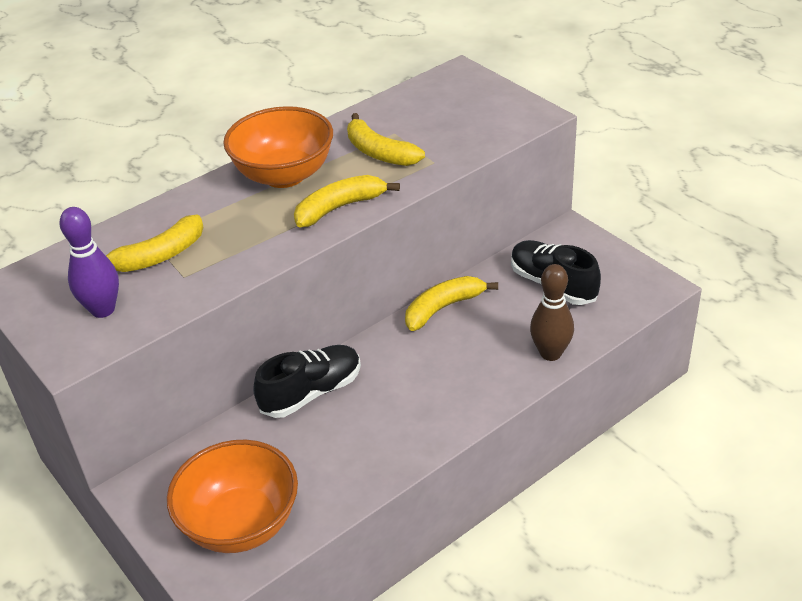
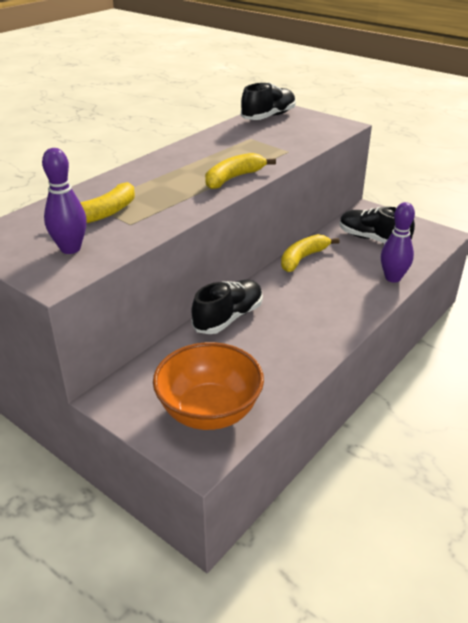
camera: 15 degrees left, 5 degrees down
(284, 175) = (181, 163): orange bowl -> none
(379, 152) = (245, 148): yellow banana -> none
(438, 91) = (268, 117): none -> black shoe
(550, 353) = (393, 278): brown bowling pin -> purple bowling pin

